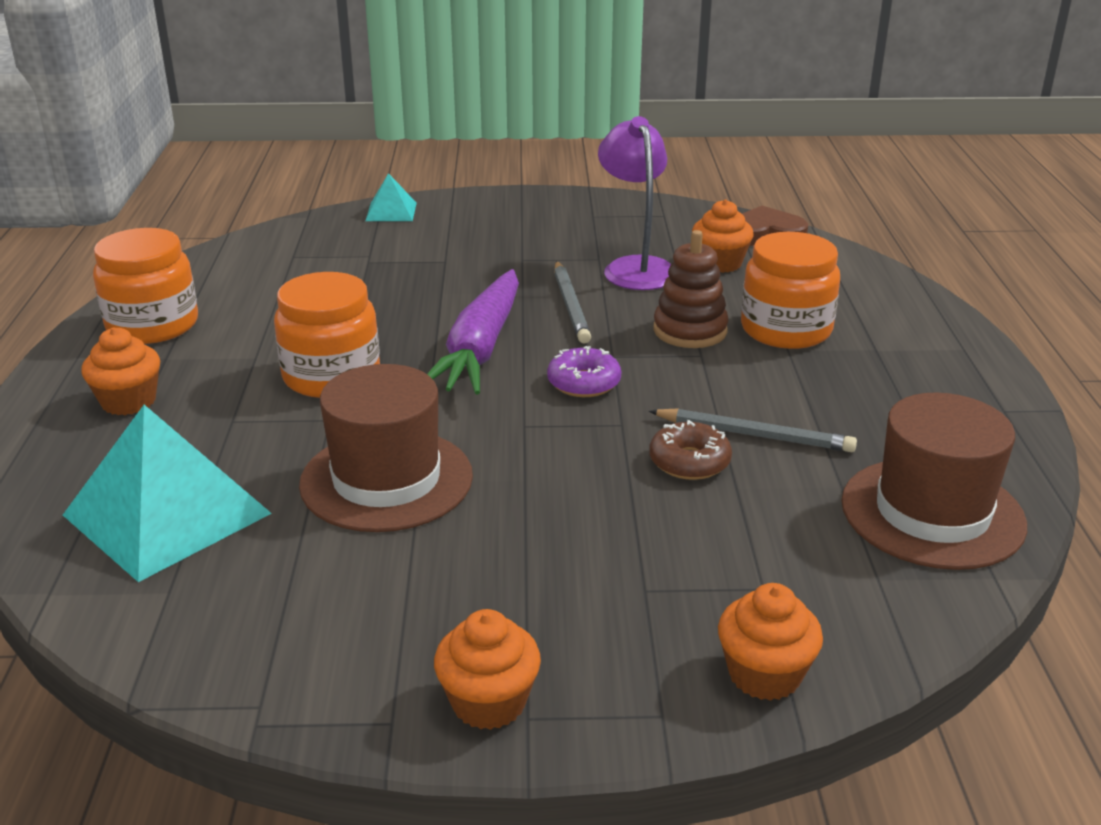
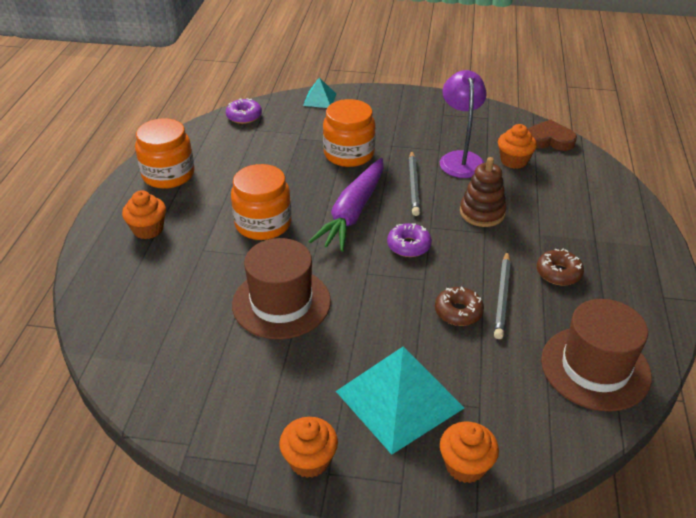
camera: 10 degrees right, 10 degrees up
(167, 514) = (159, 311): turquoise pyramid -> turquoise pyramid (399, 399)
(270, 241) = (244, 116): none -> purple donut
(755, 435) = (502, 297): grey pencil -> grey pencil turned 75 degrees clockwise
(786, 330) = (542, 218): orange jar -> orange jar (349, 154)
(833, 396) = (558, 273): none -> brown donut

